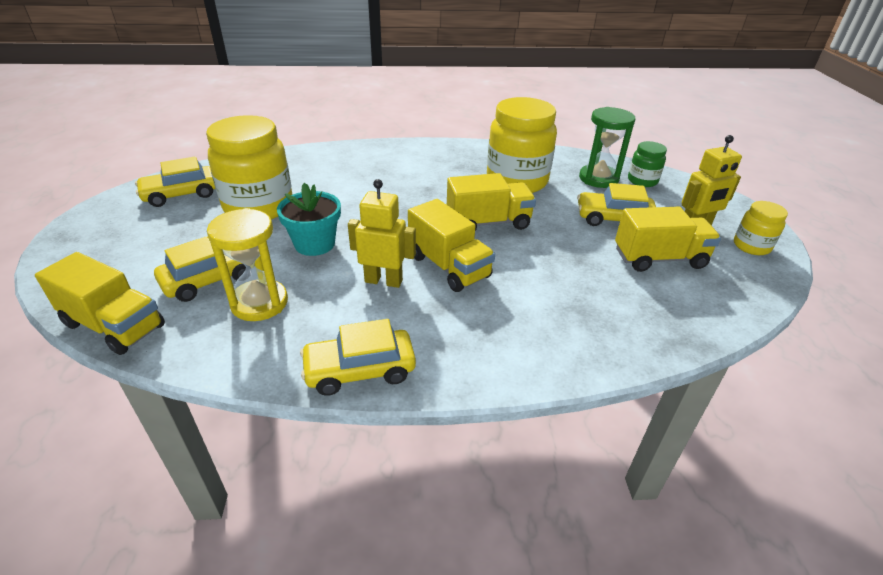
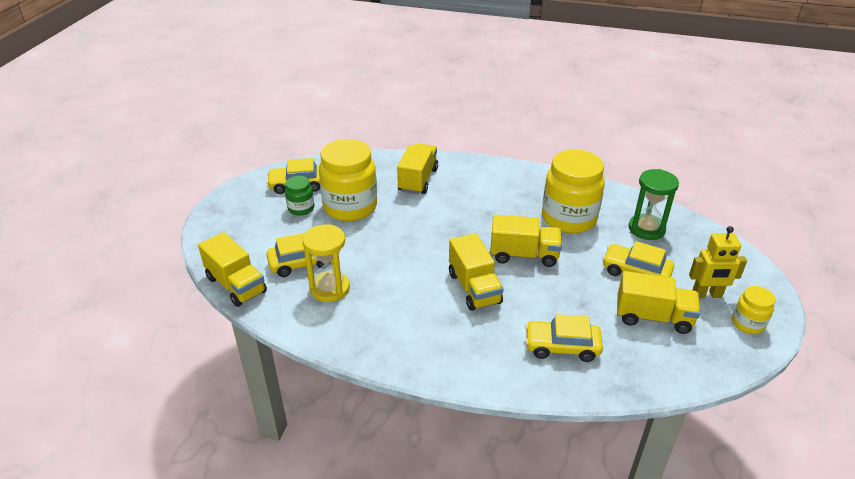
camera: 20 degrees right, 0 degrees up
(314, 244) = (381, 248): turquoise flower pot -> none
(333, 169) = (418, 180): none -> yellow truck
(360, 370) = (380, 353): yellow car -> yellow car (562, 347)
(383, 281) = (421, 289): yellow robot -> none
(642, 181) = (687, 239): green jar -> green jar (301, 208)

